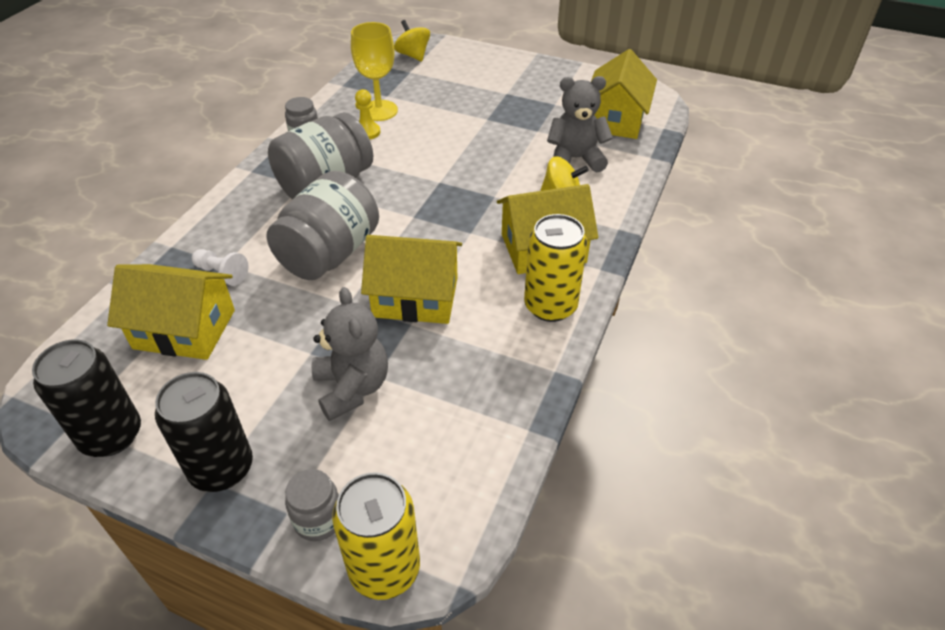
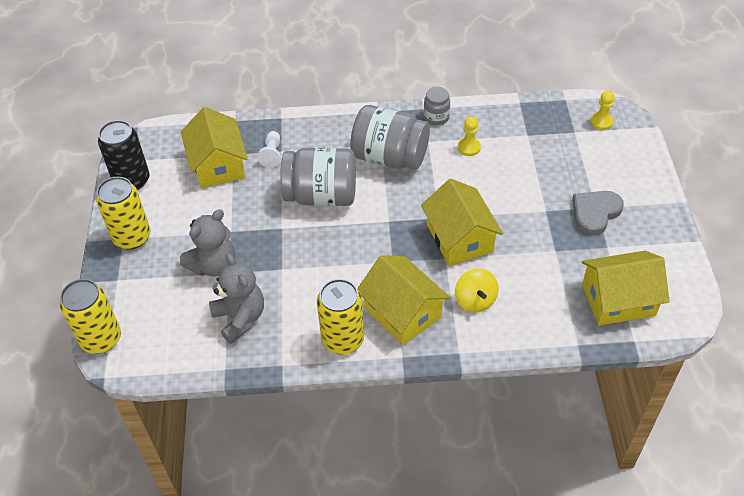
camera: 65 degrees right, 5 degrees up
(221, 468) = (132, 237): black can -> yellow can
(318, 520) = (118, 295): grey jar -> none
(379, 110) = (502, 140): yellow goblet -> none
(413, 55) = (601, 122): yellow spinning top -> yellow pawn
(415, 297) = (307, 260): yellow house -> yellow house (459, 238)
(513, 96) = (595, 213): none -> grey heart
(575, 159) = (533, 291): grey teddy bear -> grey teddy bear (240, 318)

